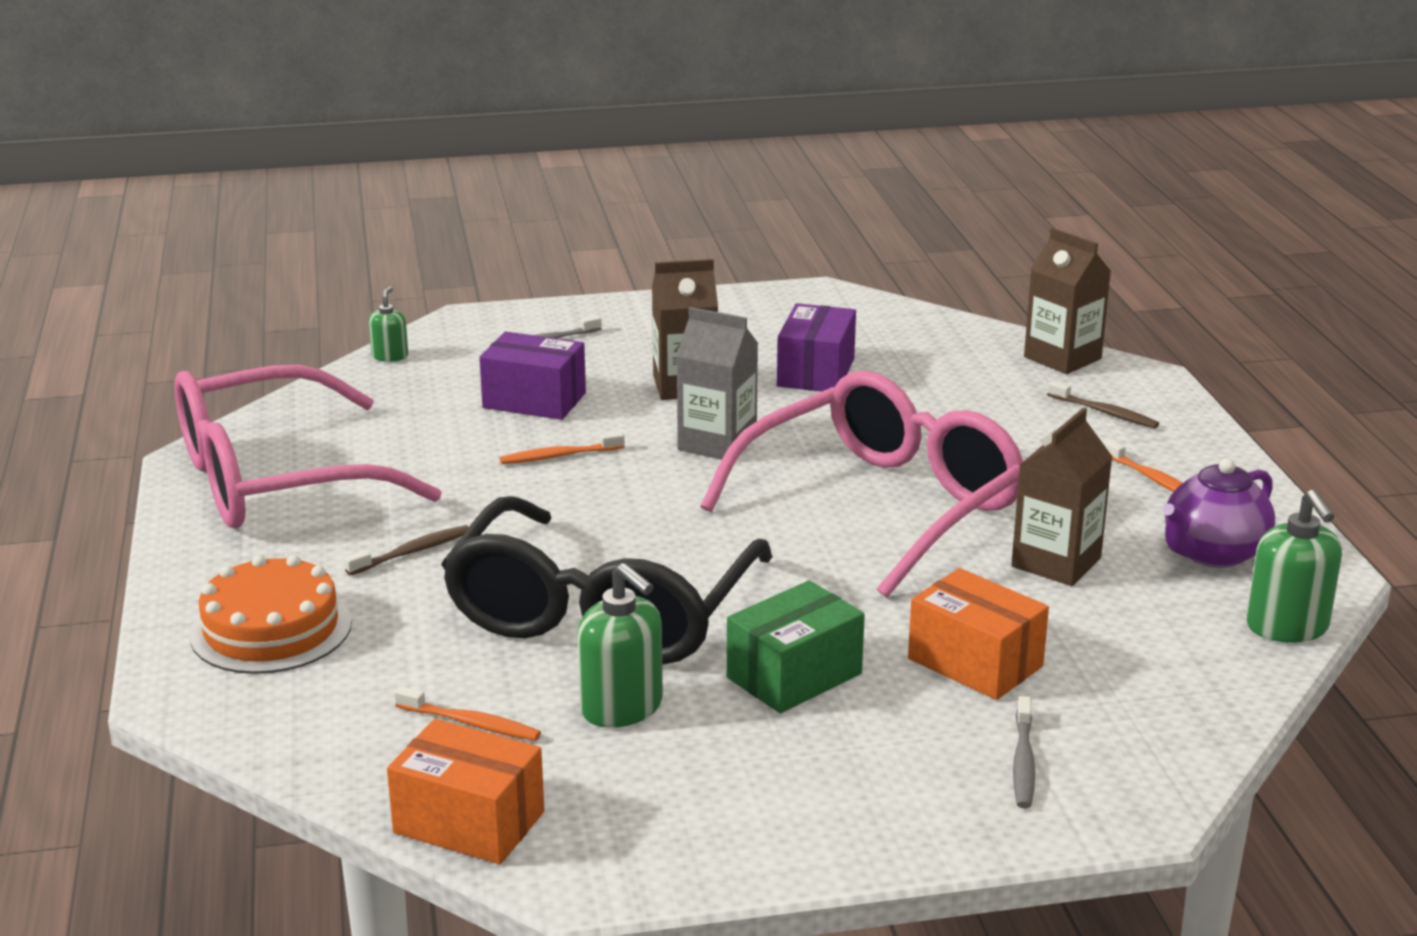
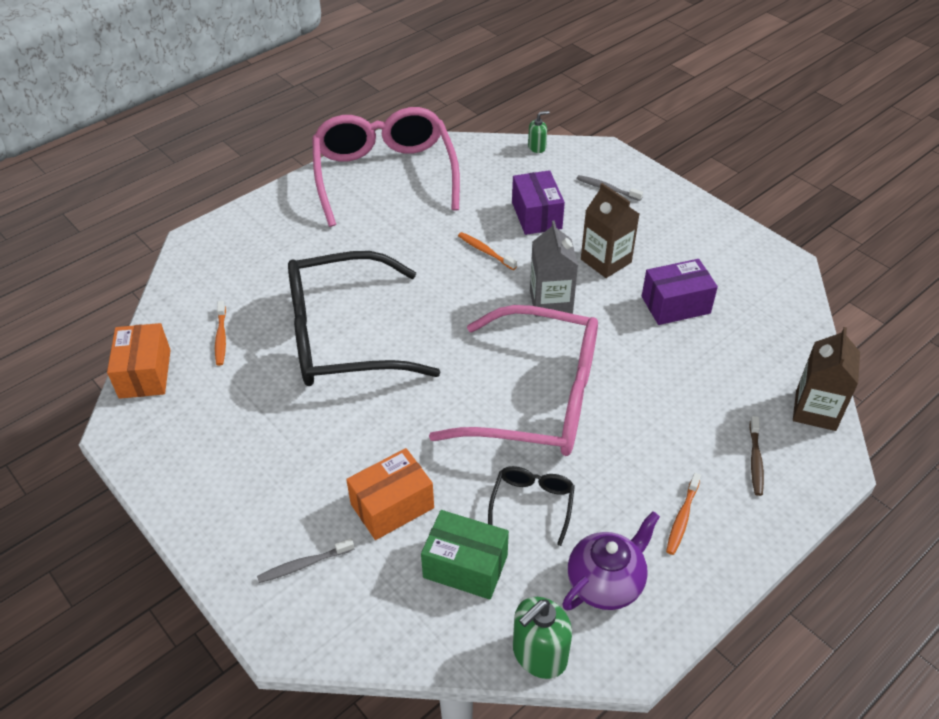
camera: 60 degrees right, 20 degrees up
(271, 629) = (259, 239): orange cake -> none
(273, 480) = (384, 175): pink glasses -> pink glasses turned 45 degrees clockwise
(412, 552) = (353, 248): brown toothbrush -> none
(622, 707) = (263, 382): green soap dispenser -> none
(794, 675) = (331, 434): green box -> green box (465, 566)
(975, 662) = (392, 506): orange box -> orange box turned 45 degrees clockwise
(1056, 562) = (532, 504): brown carton -> black glasses
(1212, 554) = (606, 583): purple teapot -> purple teapot turned 120 degrees clockwise

